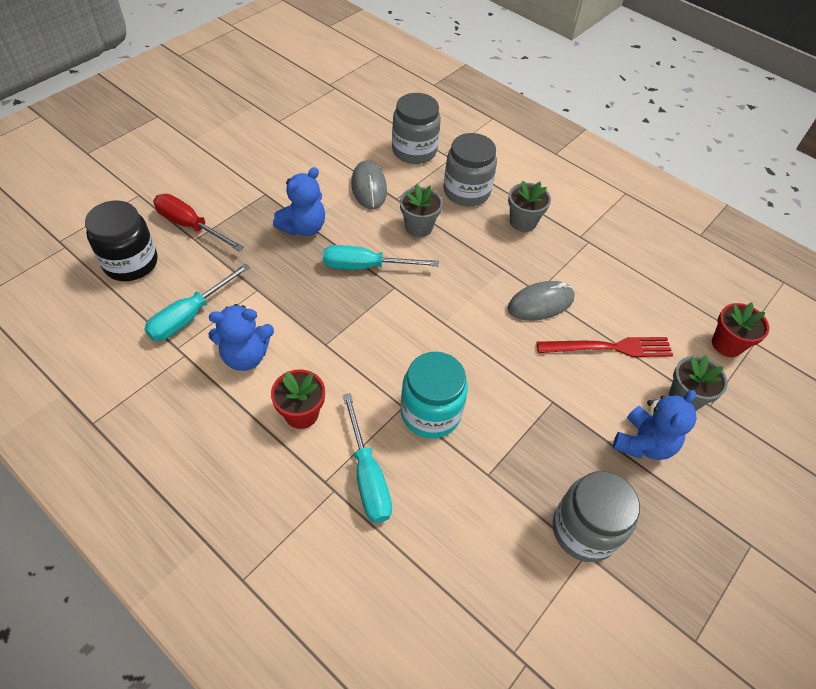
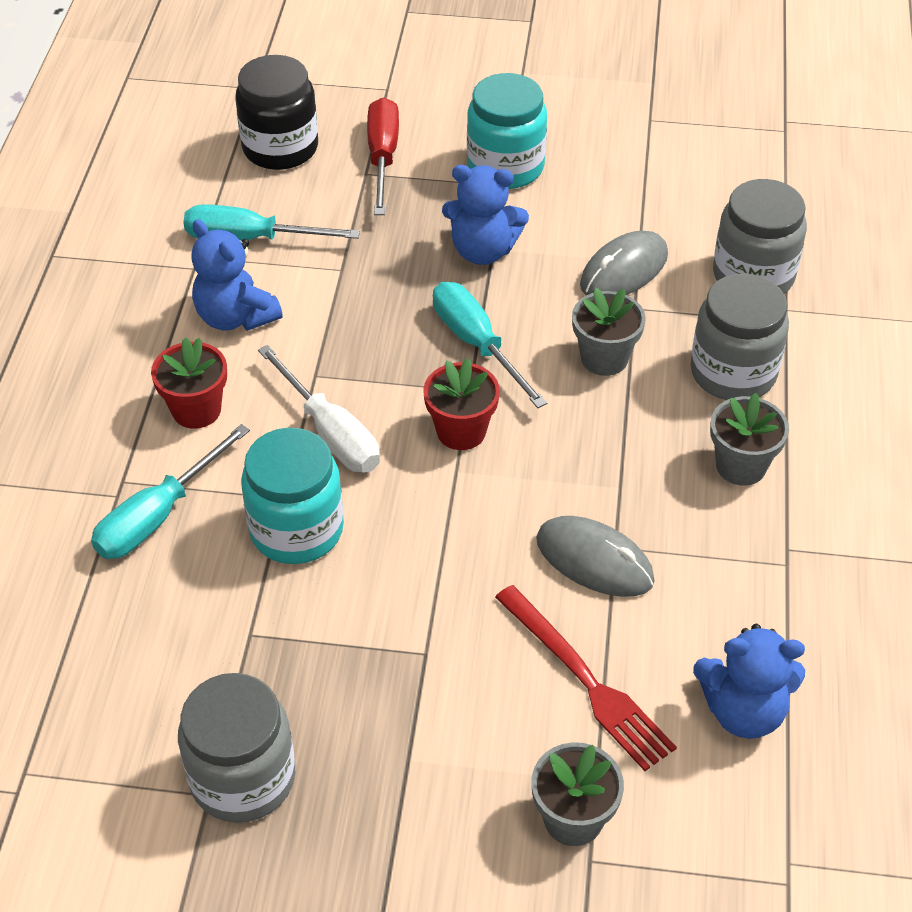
camera: 60 degrees right, 5 degrees down
(253, 185) = (505, 167): none -> turquoise jar
(373, 360) = (330, 432): none -> white screwdriver
(643, 443) = (441, 794): blue teddy bear -> blue teddy bear (743, 710)
(727, 344) = (743, 841): red flower pot -> red flower pot (461, 431)

